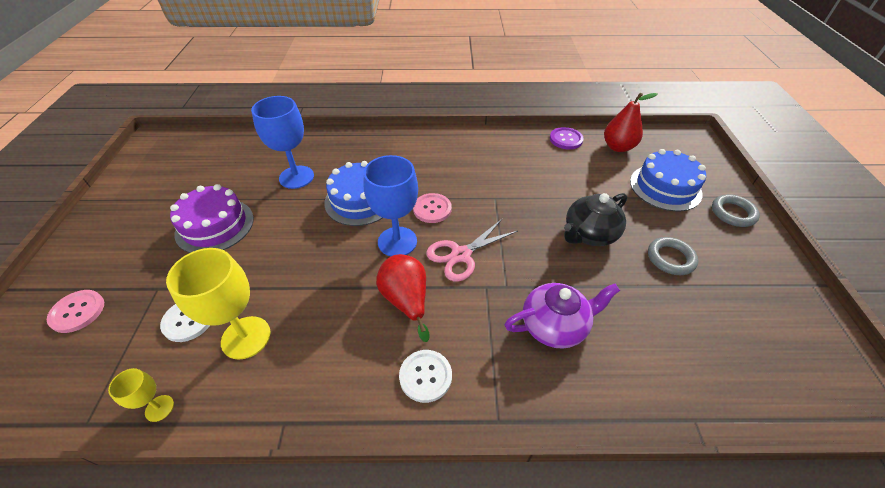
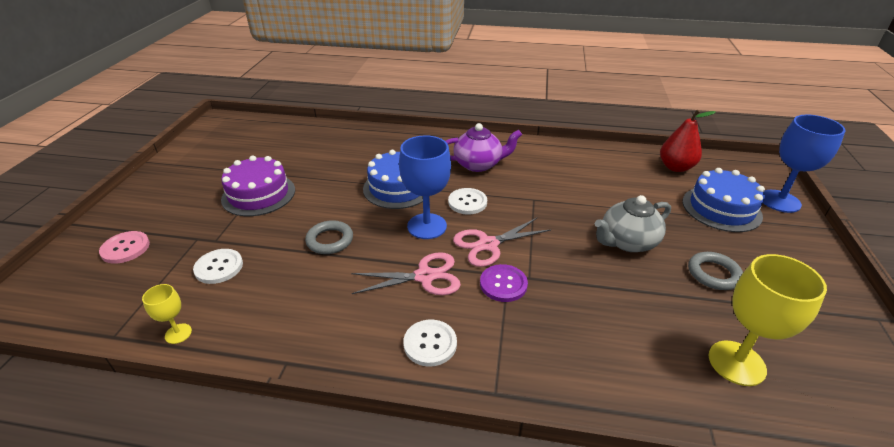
camera: 10 degrees right, 10 degrees down
(246, 337) = (267, 288): yellow goblet -> yellow goblet (736, 363)
(296, 177) = (342, 162): blue goblet -> blue goblet (779, 201)
(406, 300) = (425, 277): red pear -> pink scissors
(432, 209) = (467, 202): pink button -> white button
(554, 326) = (572, 318): purple teapot -> purple teapot (478, 164)
(566, 139) = (620, 155): purple button -> purple button (503, 284)
(589, 234) = (627, 242): black teapot -> grey teapot
(733, 213) = (795, 240): grey ring -> grey ring (330, 240)

